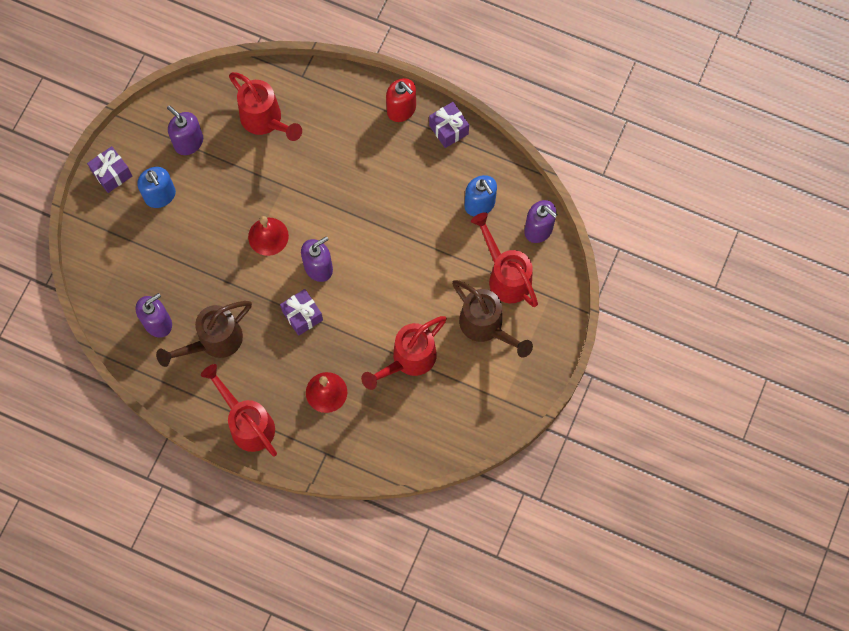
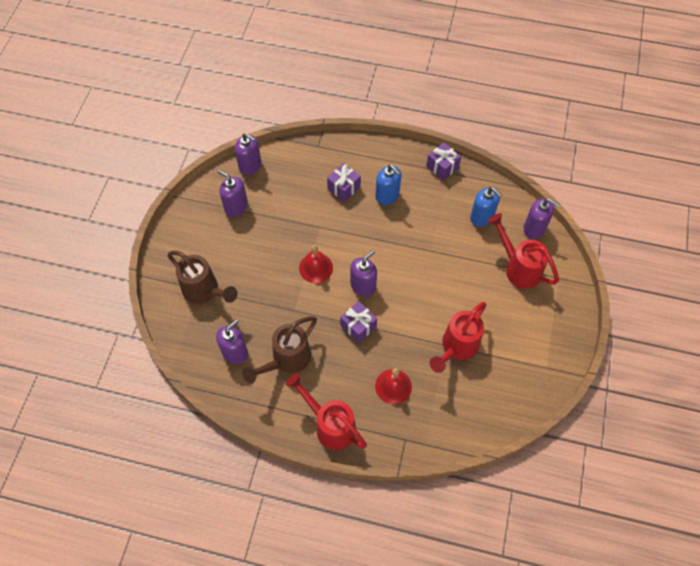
camera: 10 degrees left, 10 degrees down
(112, 174) = (176, 240): purple gift -> purple gift (344, 188)
(160, 195) = (219, 250): blue soap dispenser -> blue soap dispenser (387, 195)
(215, 90) = (250, 165): none -> purple soap dispenser
(266, 121) = (296, 182): red watering can -> none
(401, 109) = (401, 158): red soap dispenser -> none
(486, 327) = (514, 310): brown watering can -> brown watering can (205, 291)

